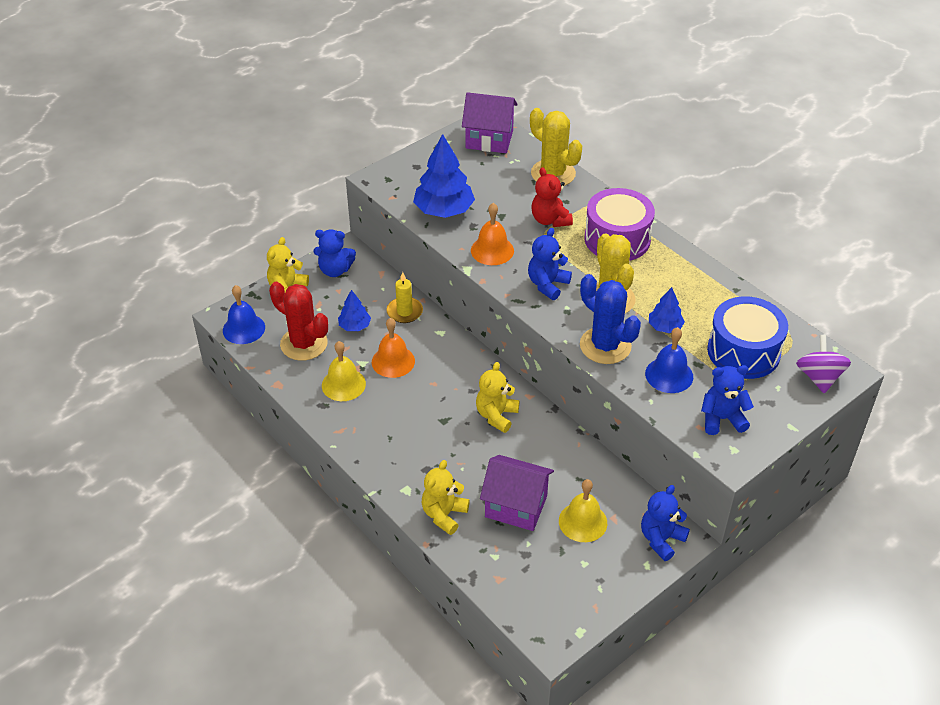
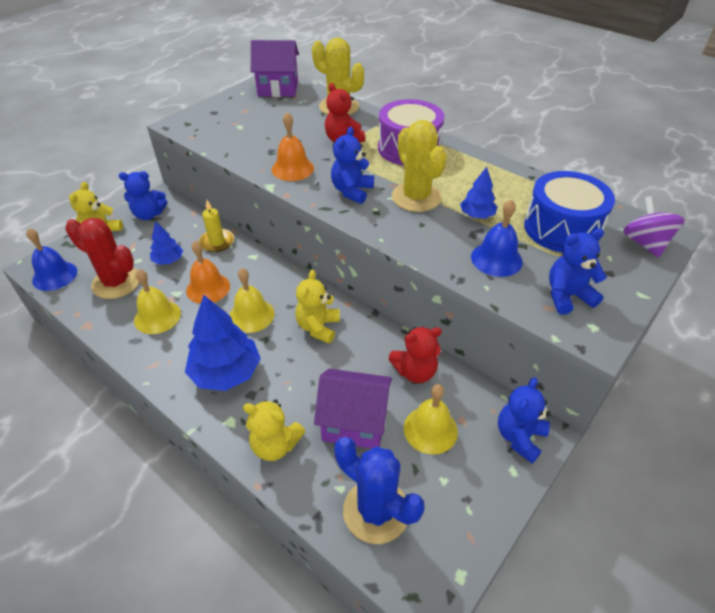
camera: 10 degrees left, 0 degrees up
(433, 395) = (251, 315): none -> yellow bell
(444, 210) = (242, 142): blue tree -> blue tree (226, 372)
(444, 514) = (275, 445): yellow teddy bear -> yellow teddy bear turned 90 degrees counterclockwise
(581, 470) = (415, 371): none -> red teddy bear
(605, 346) = (423, 239): blue cactus -> blue cactus (376, 511)

